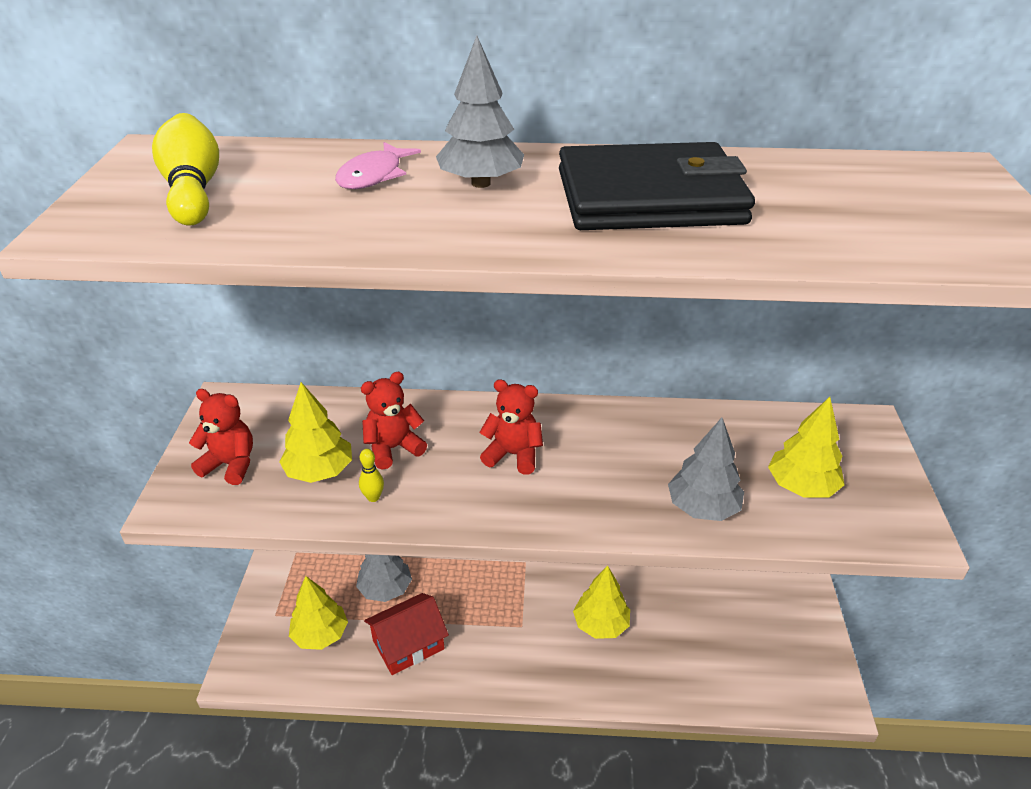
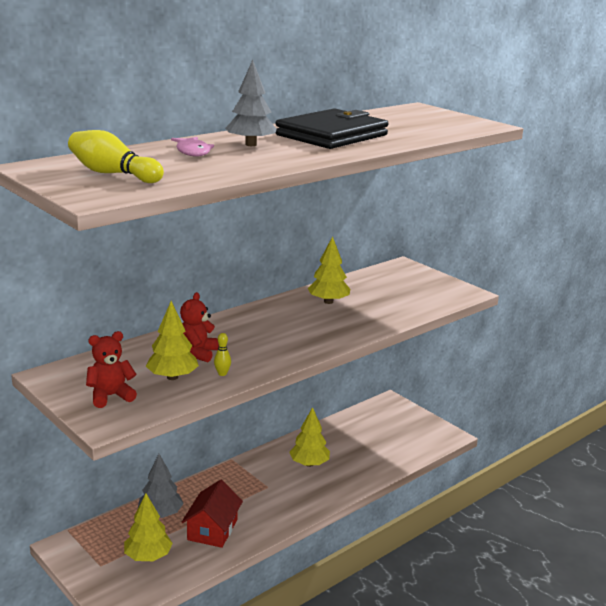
camera: 45 degrees left, 15 degrees down
(513, 455) = (266, 331): red teddy bear -> none
(703, 508) = (381, 316): grey tree -> none
(801, 487) = (408, 294): yellow tree -> yellow tree (328, 302)

